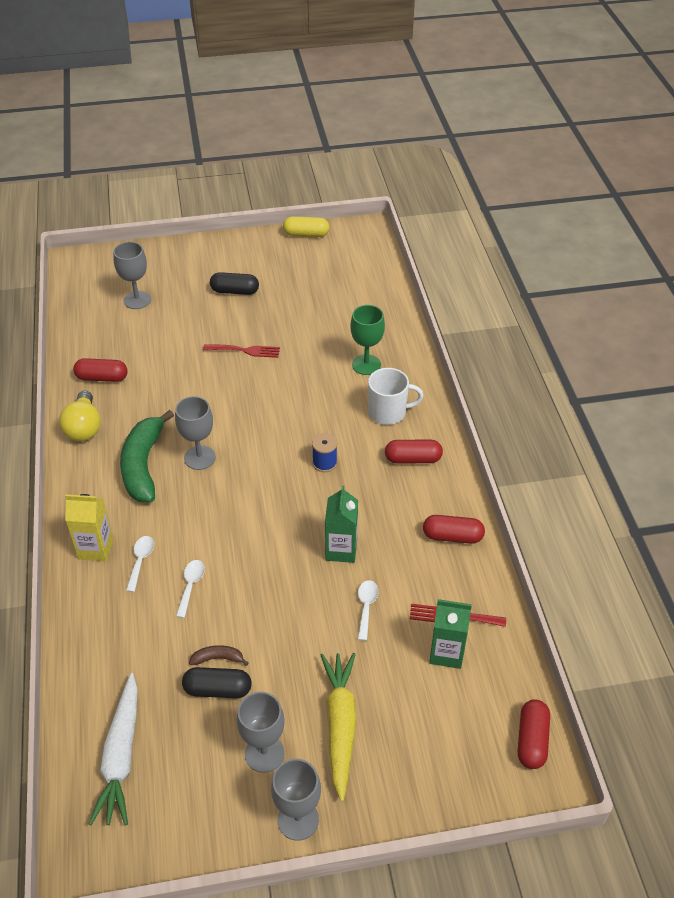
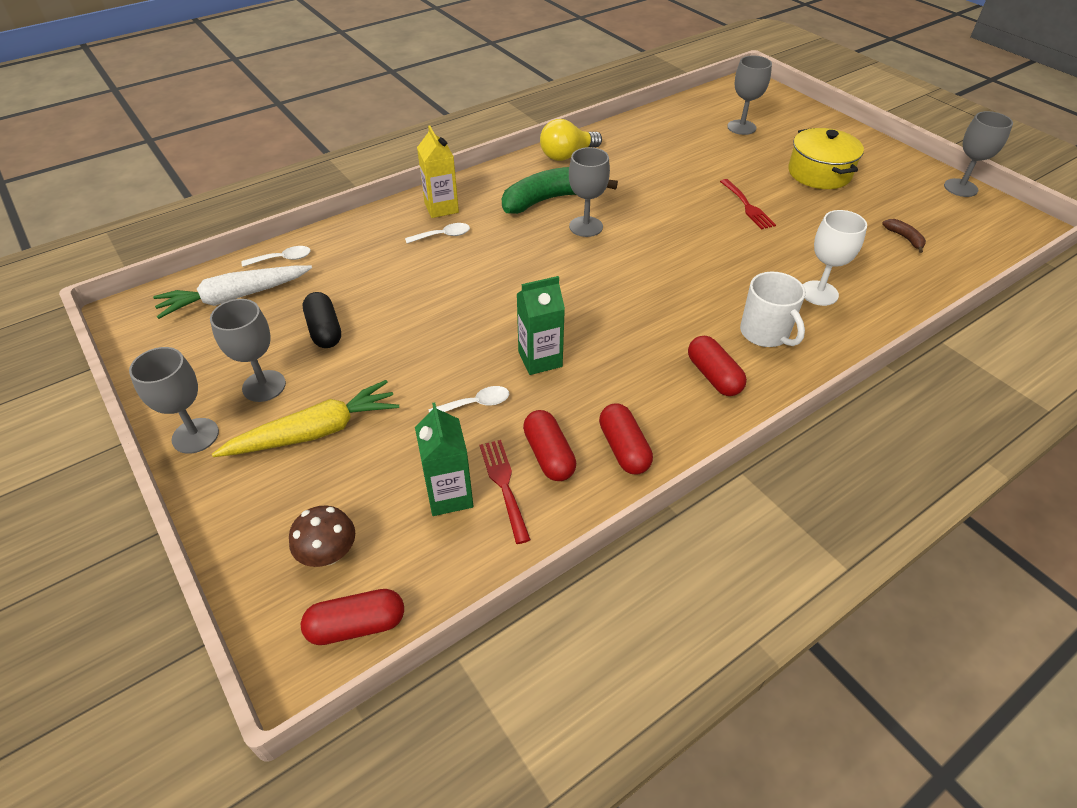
camera: 65 degrees right, 0 degrees up
(102, 378) = (631, 143): red capsule -> red capsule (549, 455)
(191, 586) = (432, 274): white spoon -> white spoon (282, 259)
(218, 658) = (359, 318): brown banana -> brown banana (904, 238)
(235, 291) = (819, 173): black capsule -> yellow pot
(306, 234) = (960, 188): yellow capsule -> grey goblet
(324, 463) = (648, 308): blue spool -> none
(366, 365) = (819, 293): green goblet -> white goblet
(465, 743) = (329, 553): none -> brown mushroom

